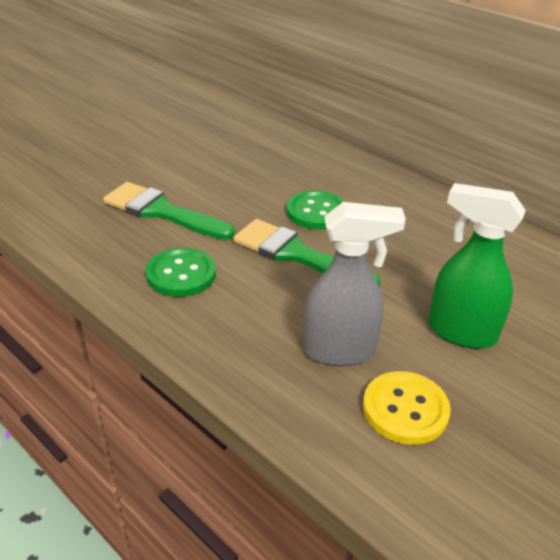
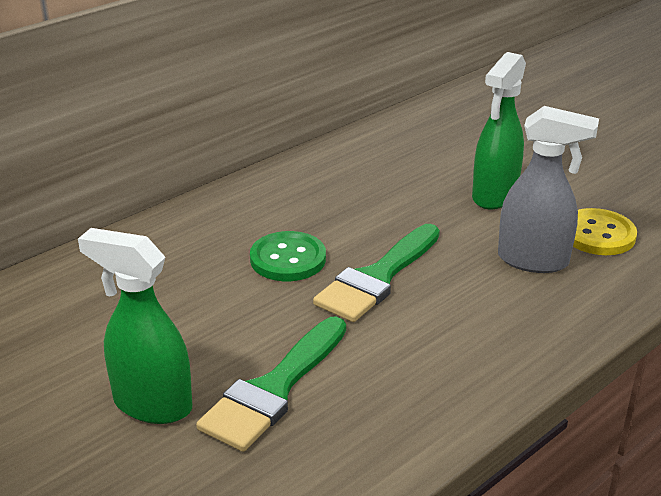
camera: 85 degrees left, 5 degrees down
(153, 172) = (151, 404): none -> green spray bottle
(181, 274) = (421, 366): green button -> none
(340, 351) = (534, 261): grey spray bottle -> grey spray bottle turned 105 degrees clockwise

